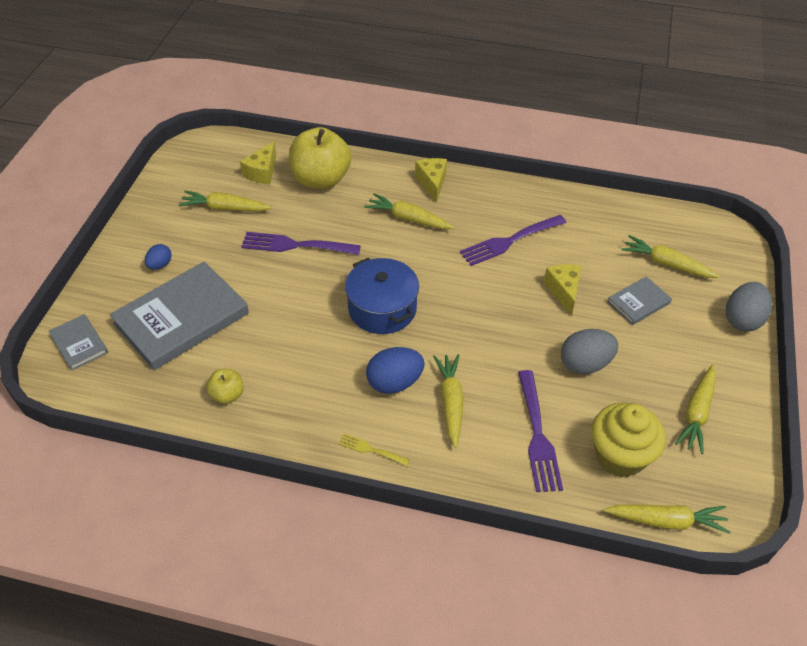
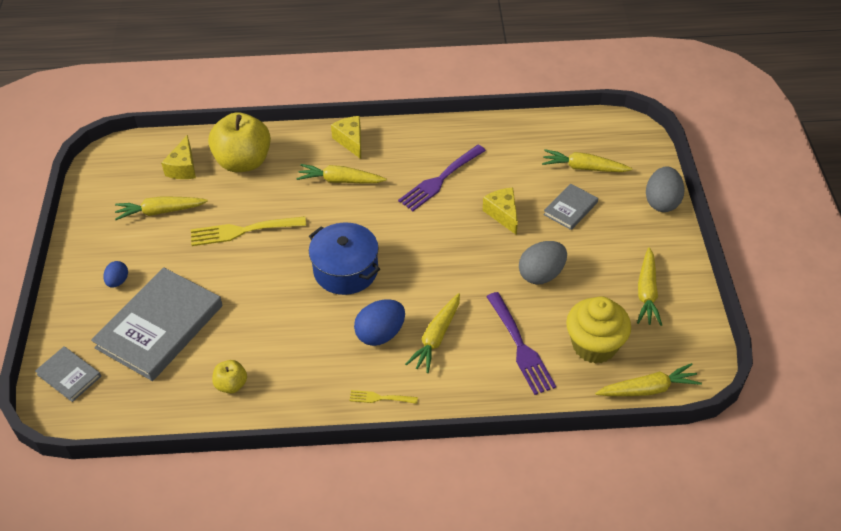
camera: 15 degrees left, 0 degrees up
(295, 245) = (243, 231): purple fork -> yellow fork
(450, 402) = (436, 338): yellow carrot -> yellow carrot turned 135 degrees counterclockwise

